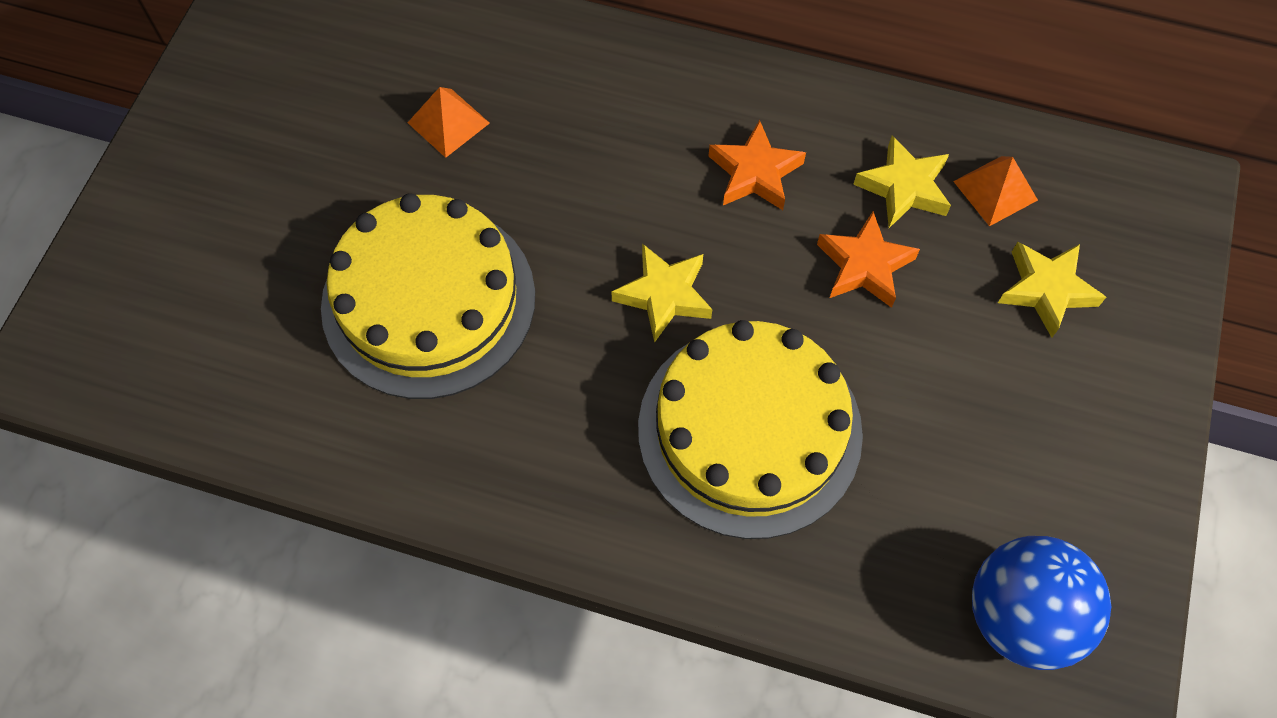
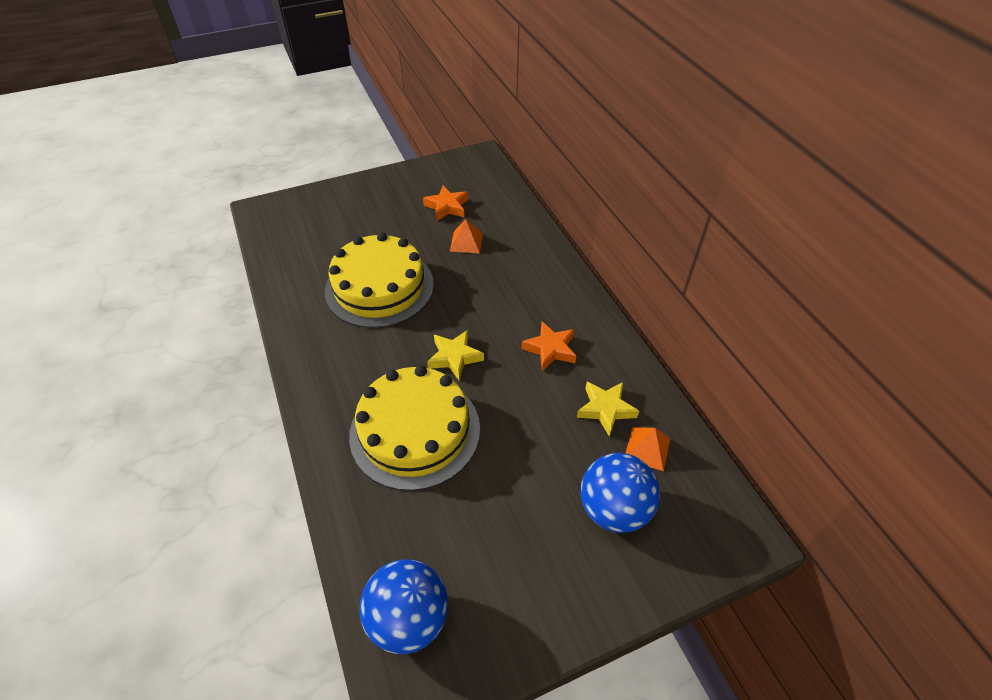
camera: 50 degrees right, 15 degrees down
(864, 266) = (545, 420): orange star -> orange star (447, 207)
(1046, 290) = (614, 509): yellow star -> blue ball

